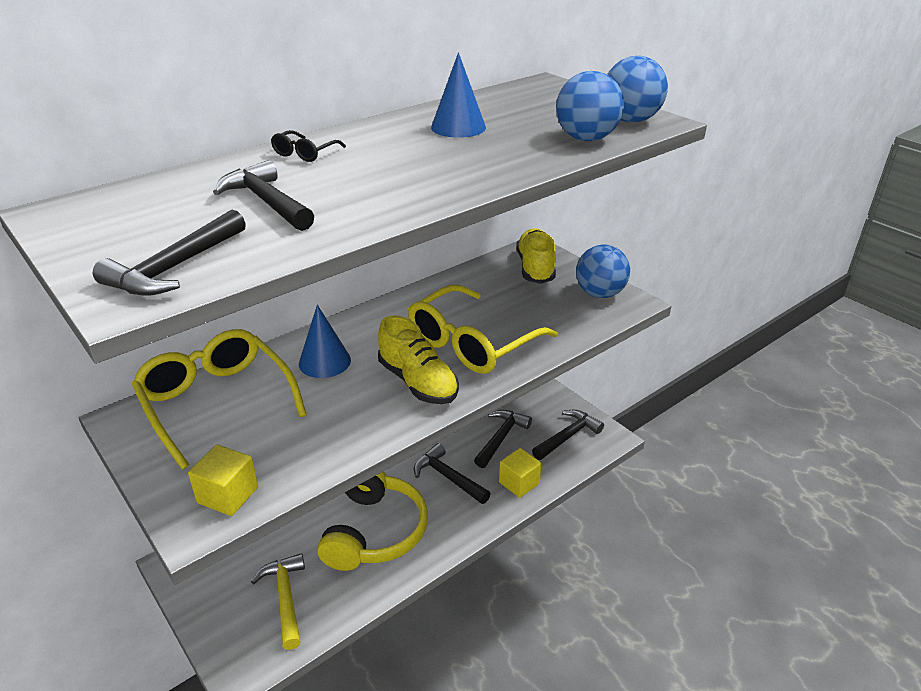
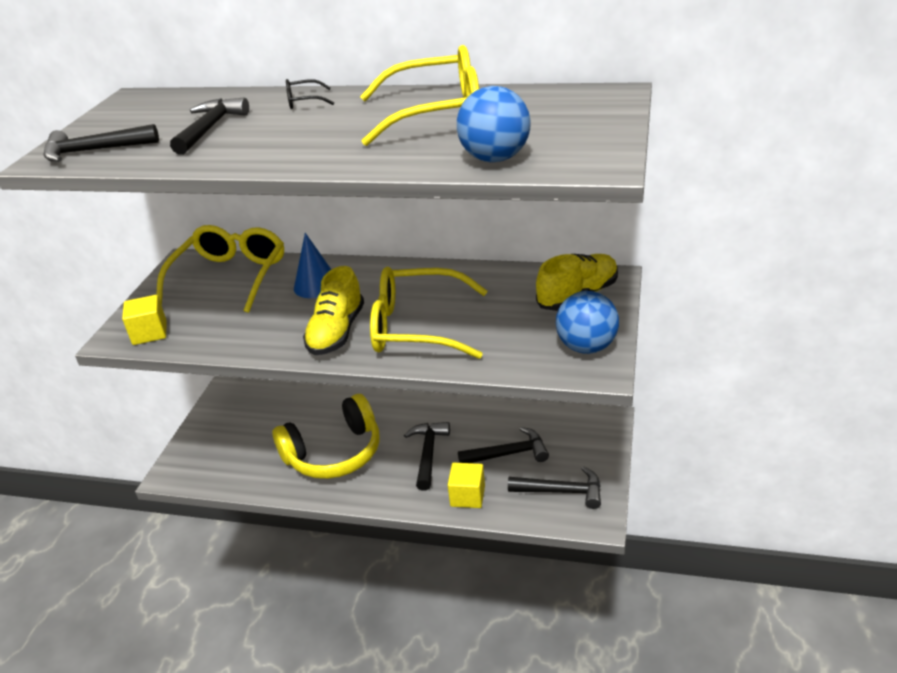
camera: 55 degrees right, 0 degrees up
(285, 598) = (240, 453): yellow hammer -> none
(458, 127) = (437, 114): blue cone -> yellow glasses
(630, 120) = (580, 156): blue ball -> none

